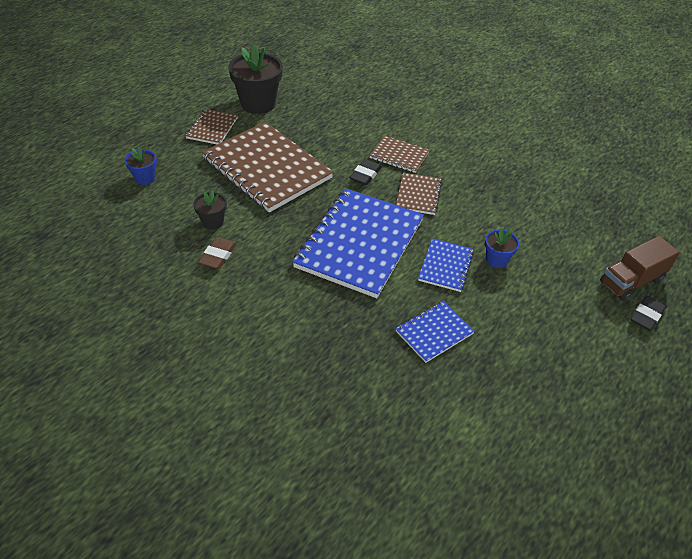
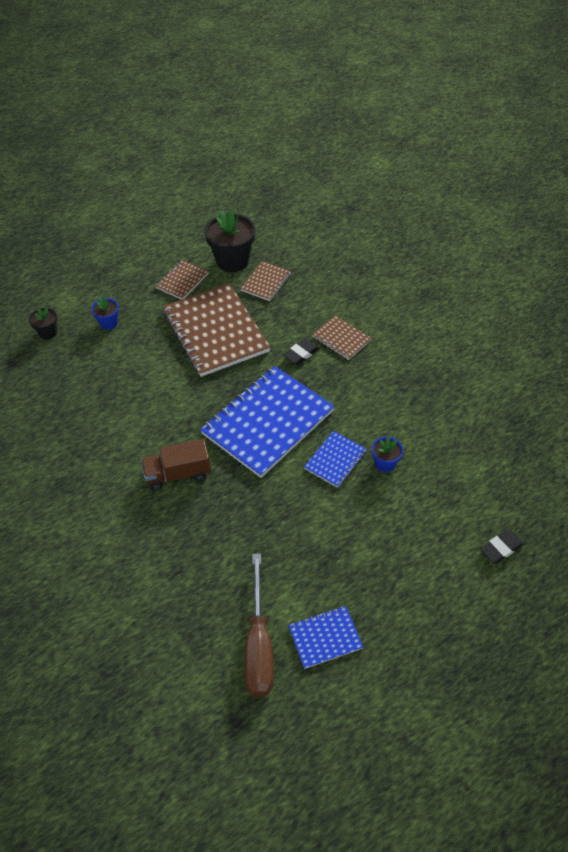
camera: 20 degrees right, 5 degrees up
(213, 222) = (150, 377): black flower pot -> black flower pot (48, 332)
(218, 255) = (144, 410): brown eraser -> none
(418, 195) = (341, 383): brown notebook -> brown notebook (266, 282)
(434, 332) = (297, 520): blue notebook -> blue notebook (325, 637)
(452, 474) = (259, 644): none -> brown screwdriver
(631, 281) = (504, 511): brown truck -> brown truck (178, 474)

